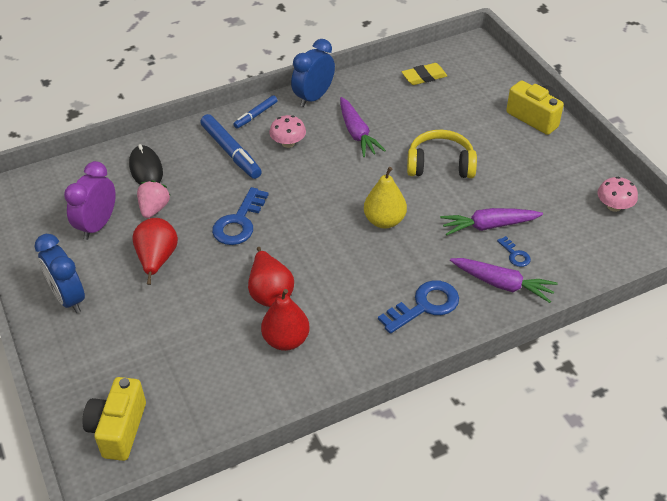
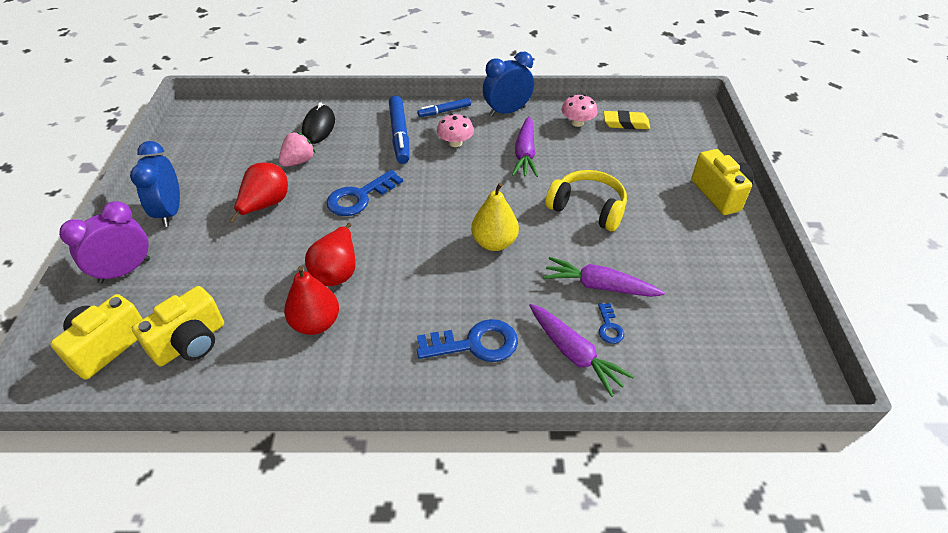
camera: 25 degrees right, 0 degrees up
(97, 225) = (243, 160): purple clock -> purple clock (125, 271)
(191, 397) = (191, 343): none -> yellow camera
(614, 206) = (759, 316): pink mushroom -> pink mushroom (577, 122)

